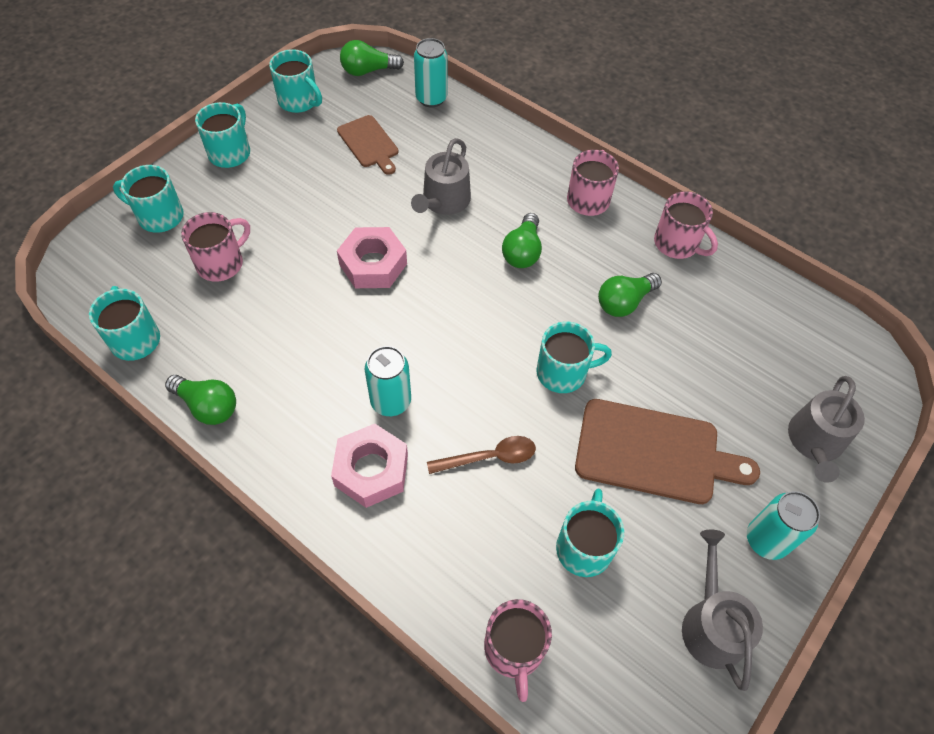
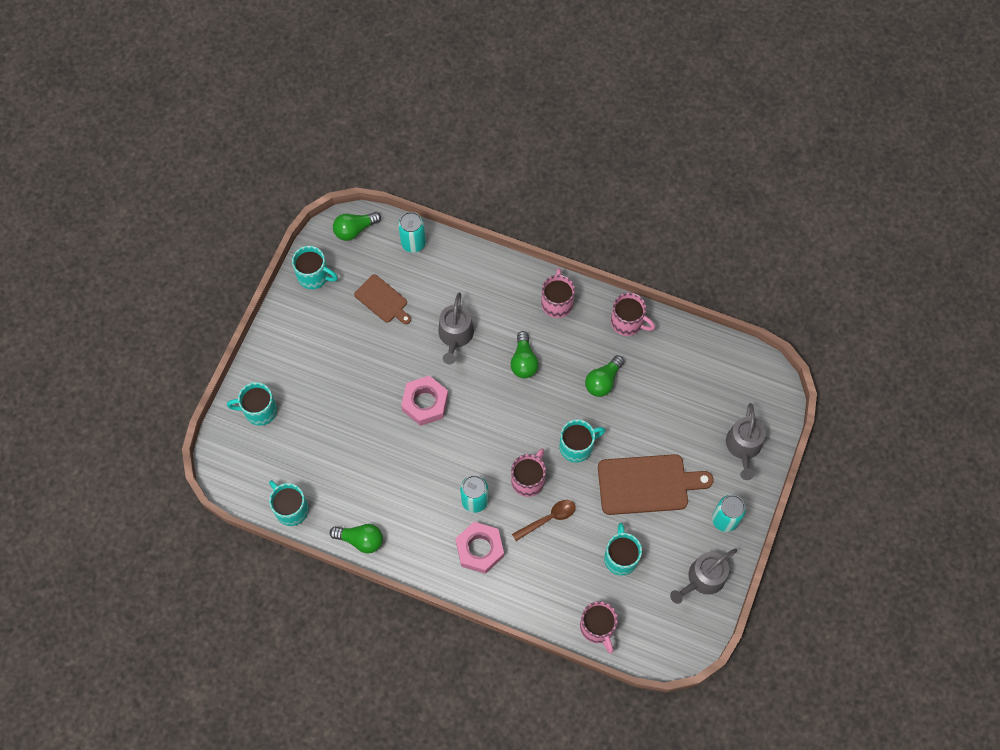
camera: 15 degrees left, 10 degrees up
(221, 263) = (321, 434): pink mug -> pink mug (528, 479)
(230, 152) = (284, 339): turquoise mug -> none
(711, 624) = (703, 579): grey watering can -> grey watering can turned 105 degrees counterclockwise

